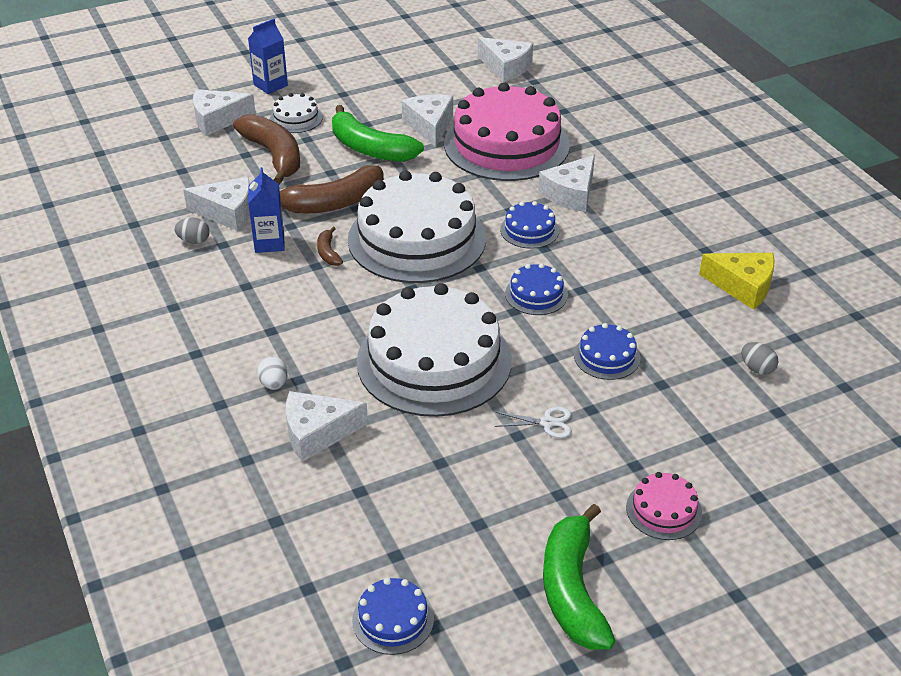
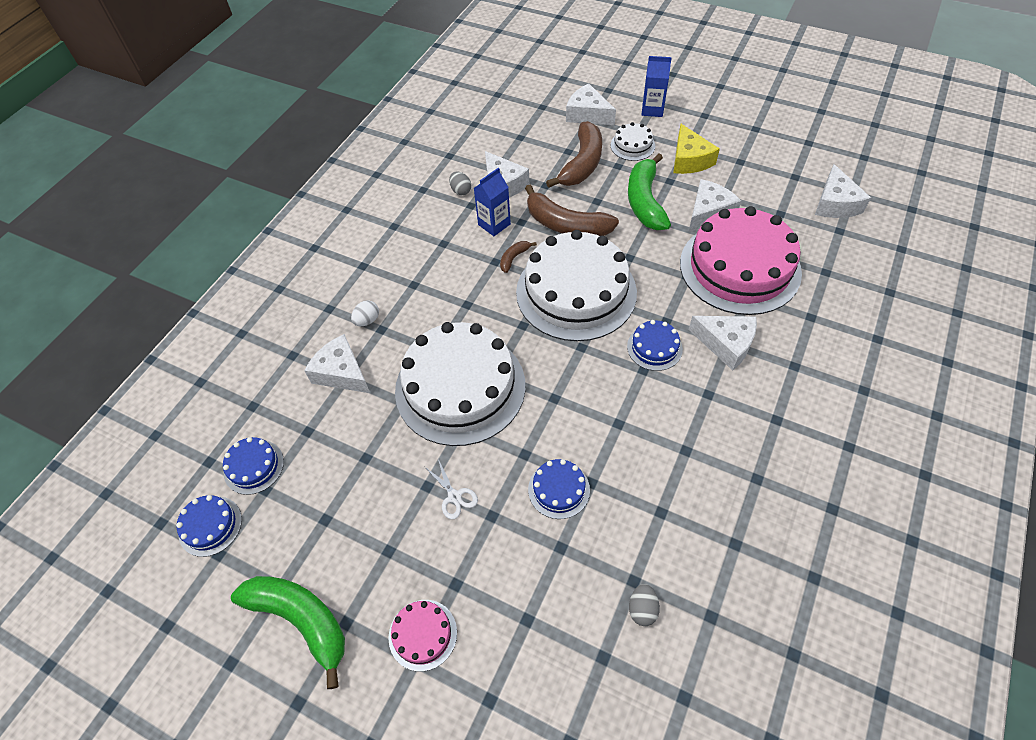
camera: 55 degrees right, 15 degrees up
(536, 294) = (586, 399): blue cake -> blue cake (253, 466)
(570, 194) = (726, 344): white cheese -> white cheese turned 150 degrees counterclockwise
(572, 590) = (301, 620): green banana -> green banana turned 75 degrees clockwise
(743, 286) = (738, 535): yellow cheese -> yellow cheese (689, 160)

